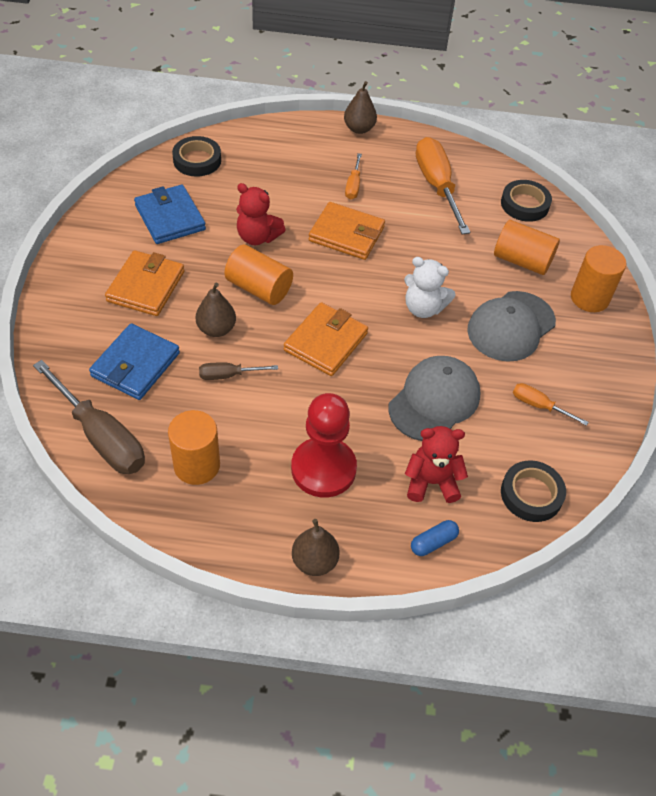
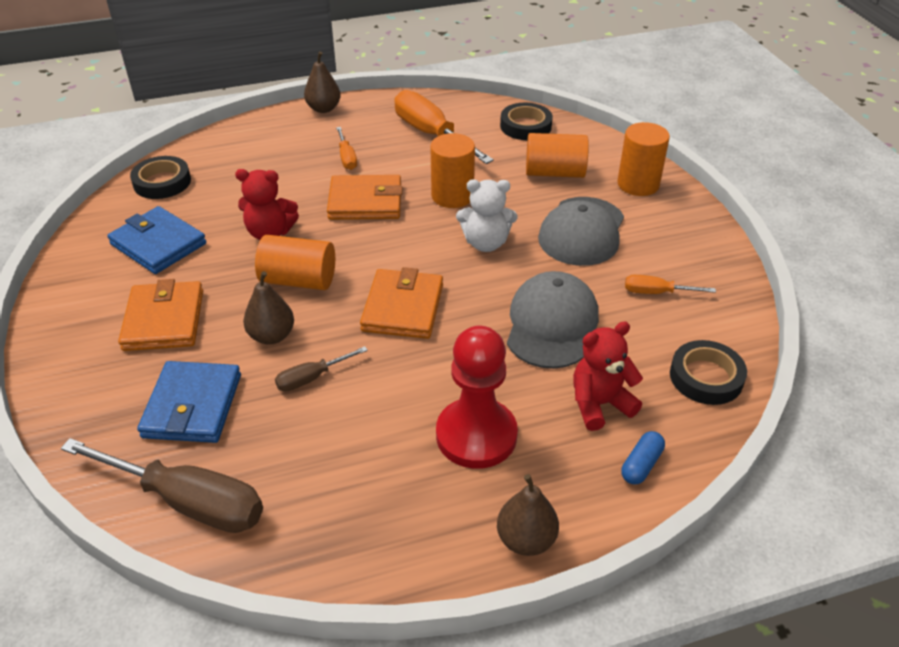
camera: 20 degrees left, 10 degrees down
(197, 465) = (326, 488): orange cylinder -> orange cylinder (452, 196)

